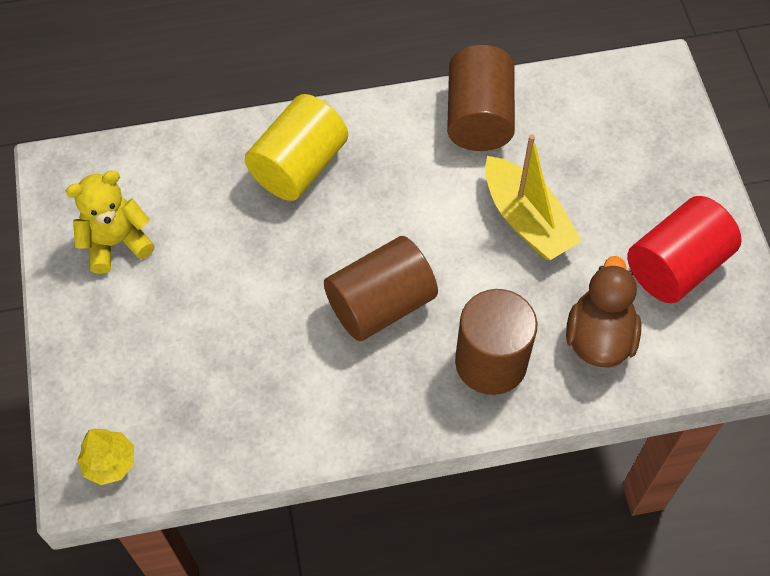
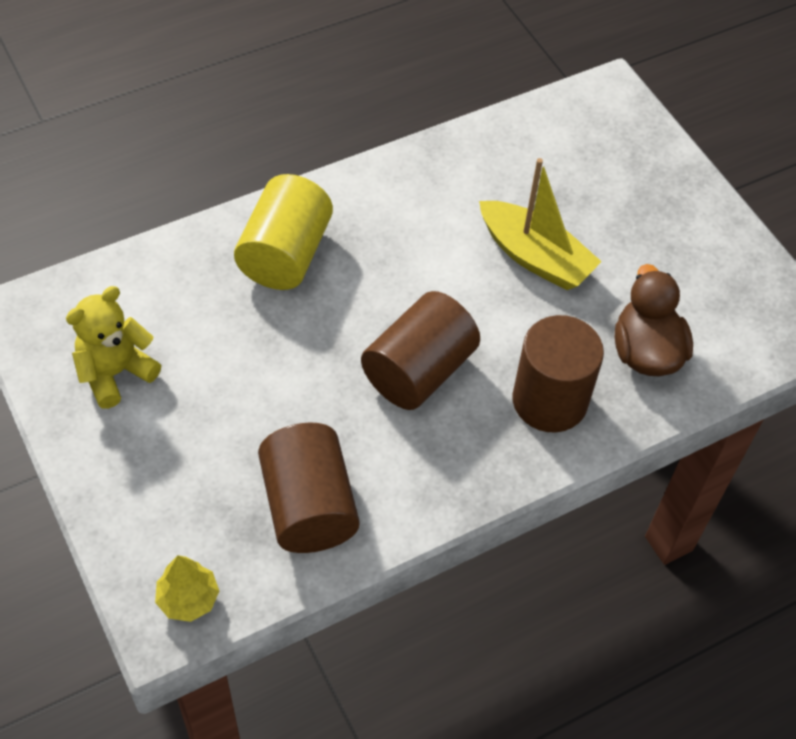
camera: 20 degrees left, 5 degrees down
(479, 117) = (452, 169): brown cylinder -> brown cylinder (309, 506)
(676, 266) = (694, 268): red cylinder -> none

